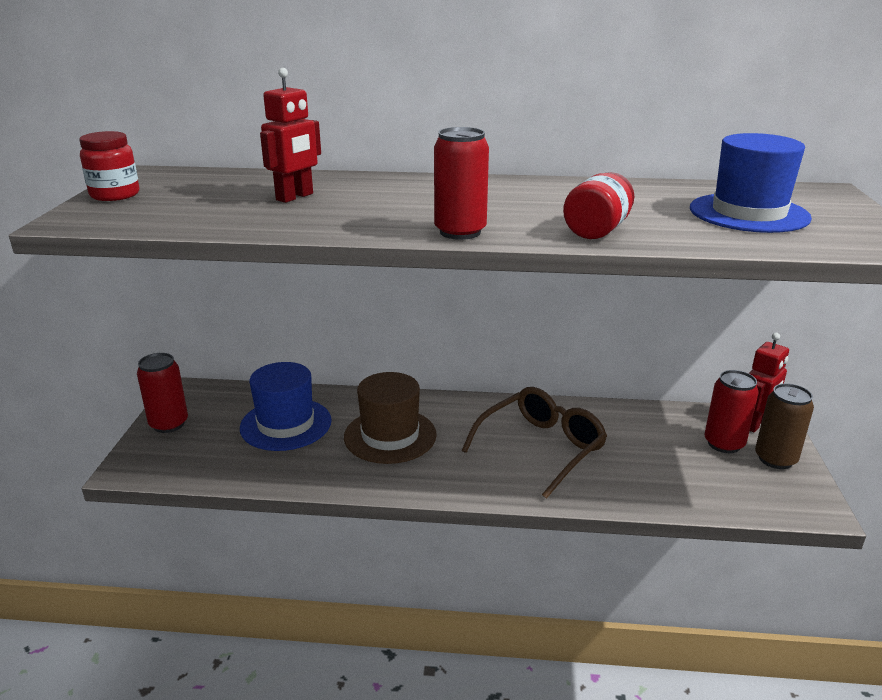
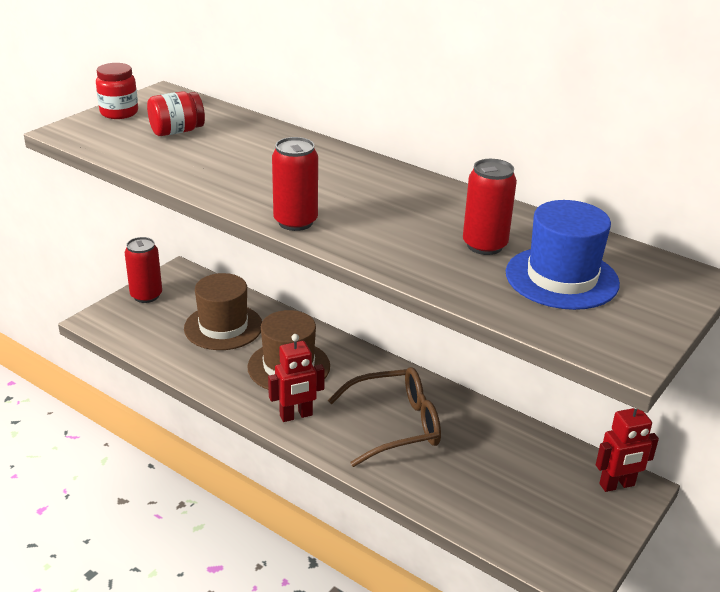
camera: 30 degrees right, 5 degrees up
(286, 424) = (223, 327): blue hat -> brown hat
(295, 197) = (230, 149): red robot -> red robot (296, 415)
(597, 230) = (399, 254): red jar -> red jar (177, 131)
(724, 444) = (562, 489): red can -> red can (484, 245)
(775, 459) = (594, 523): brown can -> none

